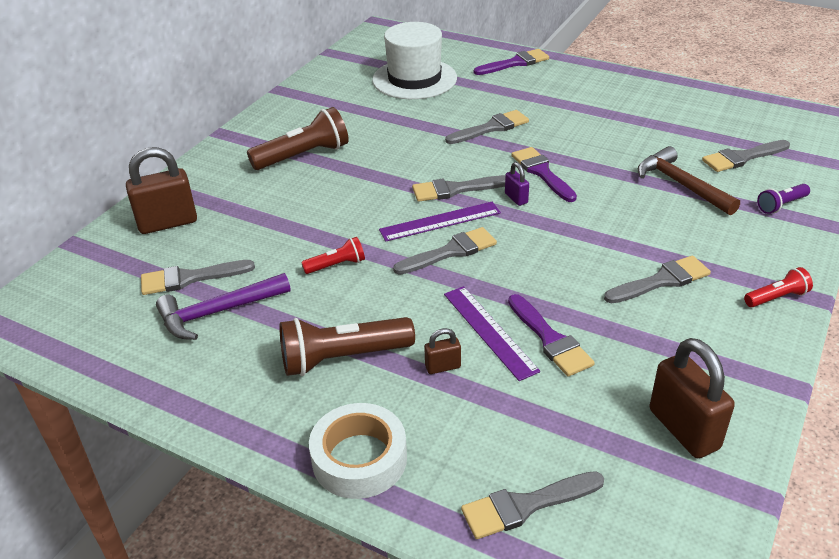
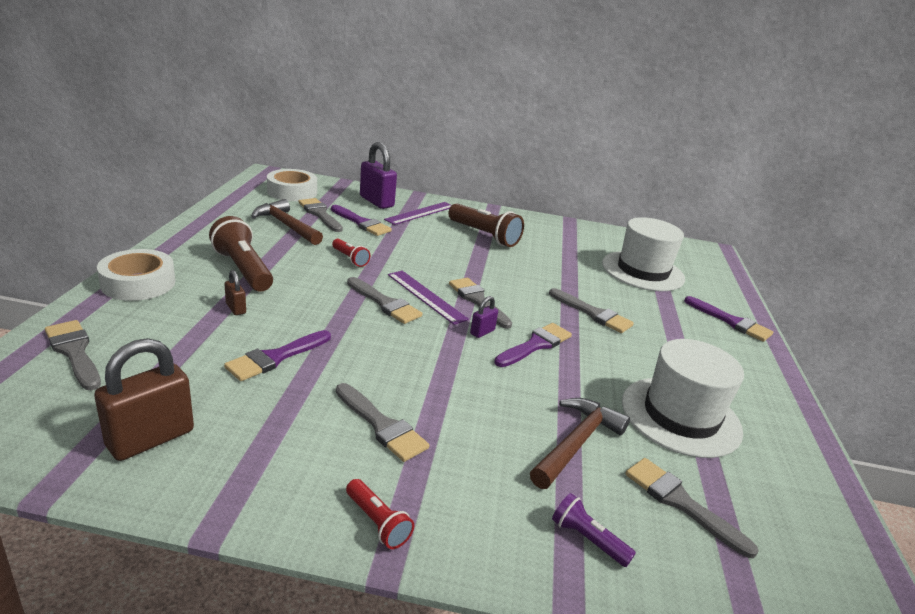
camera: 65 degrees right, 10 degrees down
(94, 299) = (292, 192): none -> white tape
(168, 223) = (376, 202): brown padlock -> purple padlock
(218, 312) = (286, 225): purple hammer -> brown hammer
(234, 244) = (362, 223): none -> purple brush
(489, 331) = (282, 327): purple ruler -> purple ruler (420, 213)
(647, 128) = (680, 416): none -> white hat

